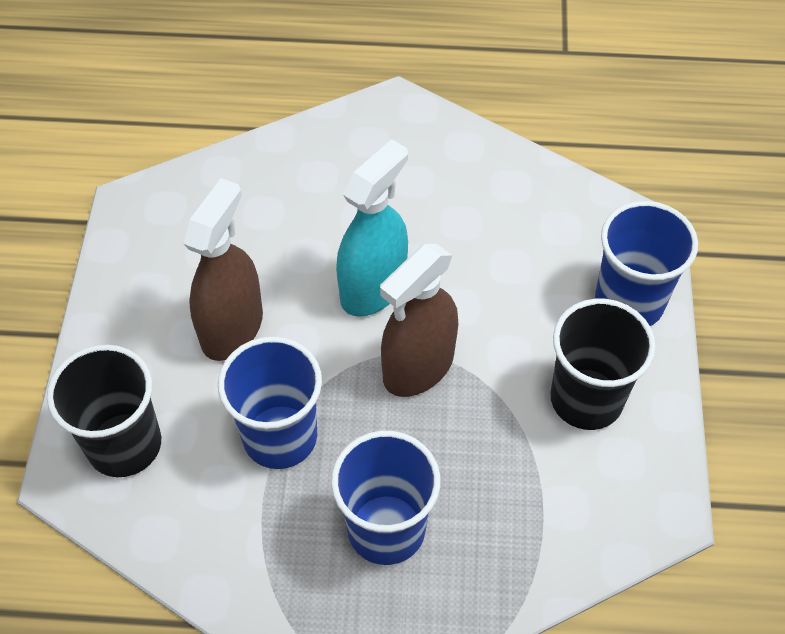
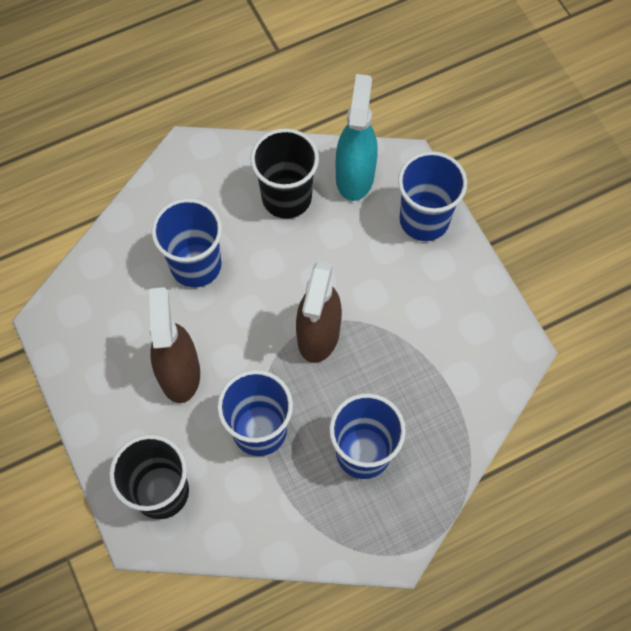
camera: 30 degrees left, 10 degrees up
(327, 224) = (196, 265): none -> blue cup
(373, 287) = (255, 295): turquoise spray bottle -> turquoise spray bottle (355, 176)
(586, 399) = (434, 300): black cup -> black cup (286, 197)

